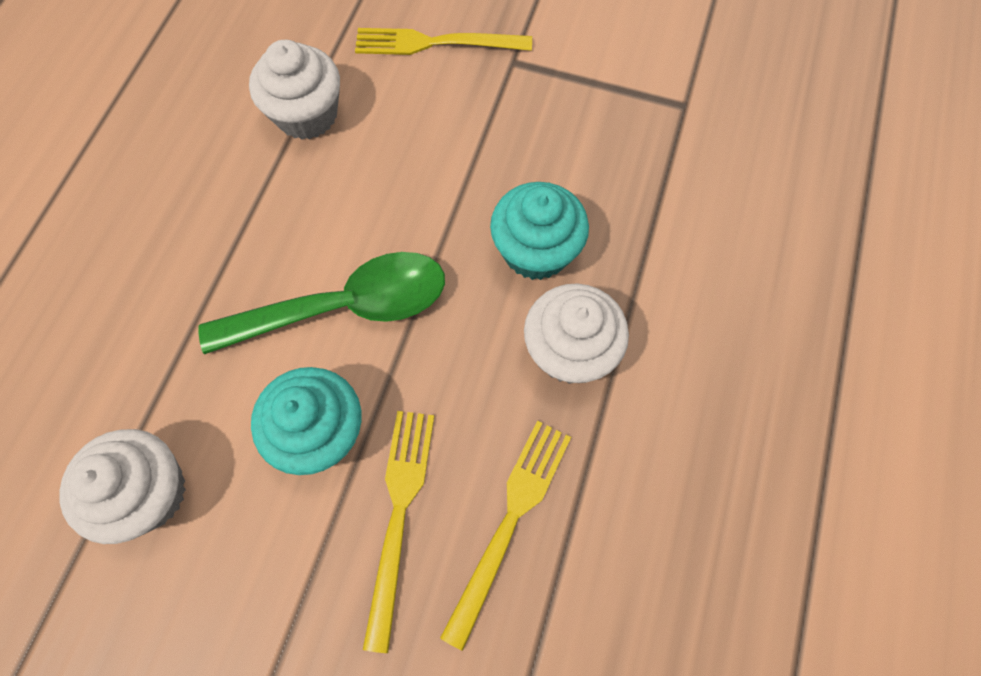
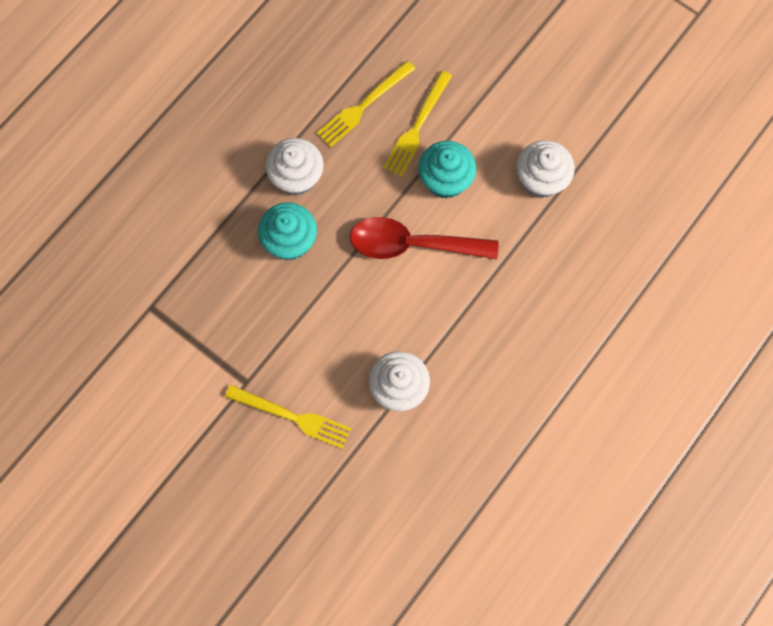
camera: 160 degrees left, 5 degrees up
(345, 307) = (412, 244): green spoon -> red spoon

